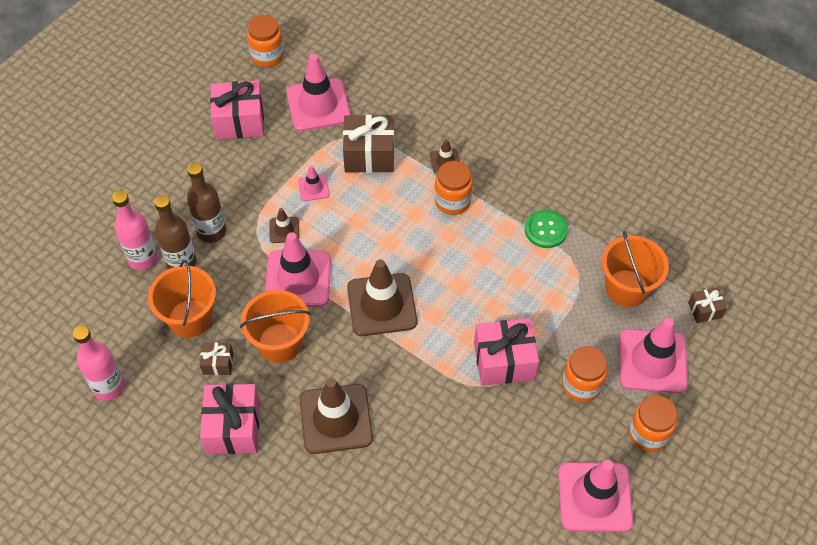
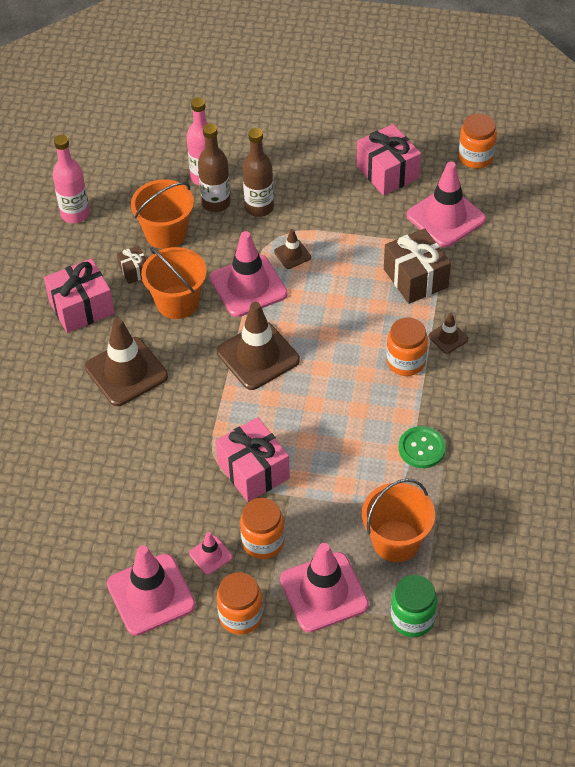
camera: 65 degrees right, 5 degrees down
(313, 188) = (351, 255): pink traffic cone -> pink traffic cone (210, 555)
(705, 310) = (412, 619): brown gift -> green jar

